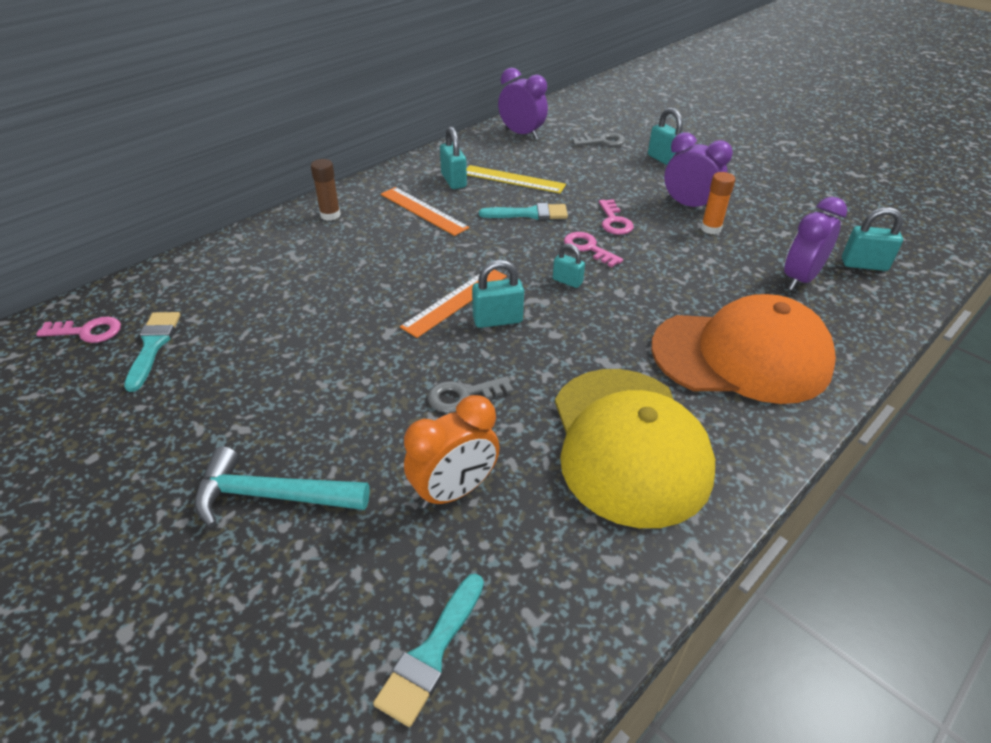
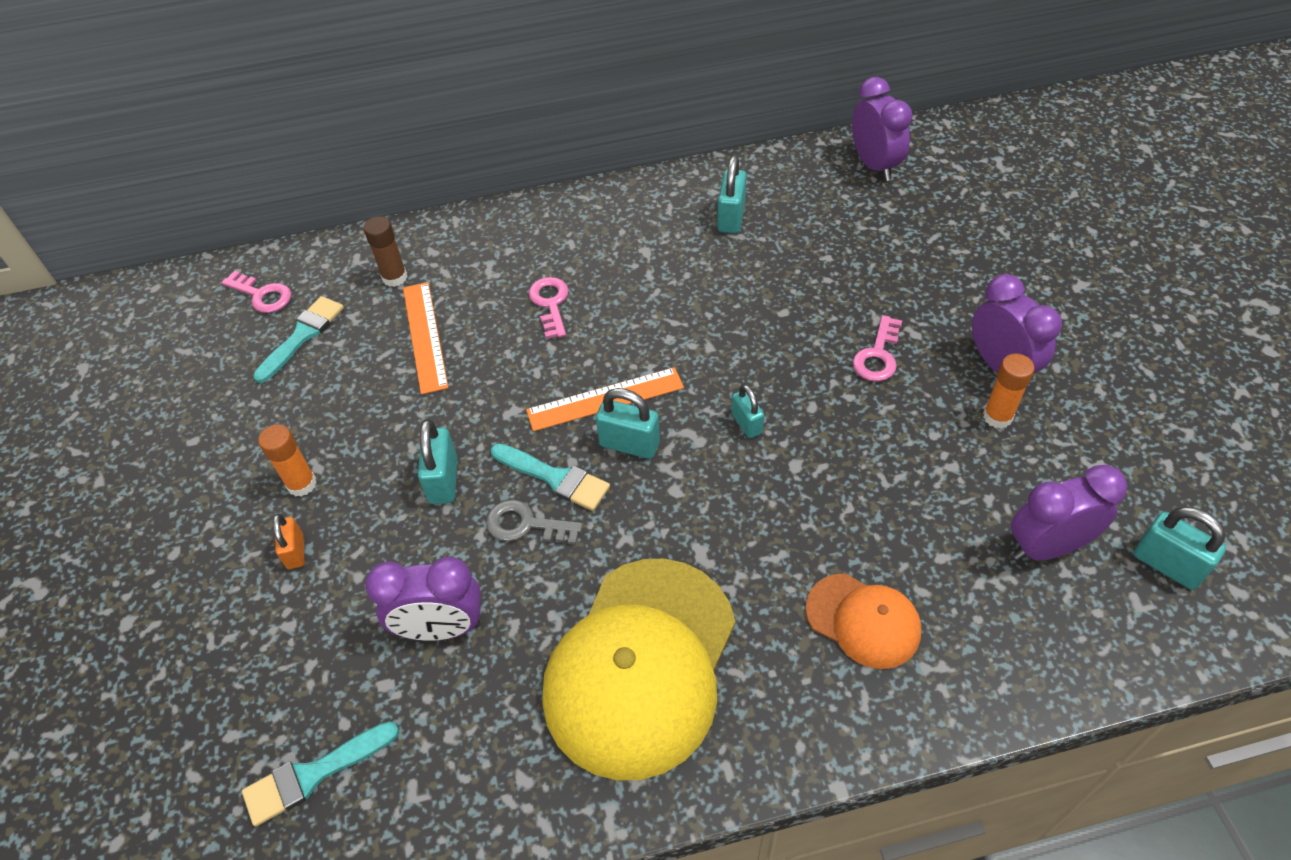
camera: 35 degrees right, 10 degrees up
(237, 446) = (302, 484): none -> orange glue stick
(271, 496) = (295, 552): turquoise hammer -> orange padlock
(330, 215) = (561, 224): brown glue stick -> brown glue stick (395, 278)
(423, 211) = (663, 254): orange ruler -> orange ruler (424, 336)
(454, 491) = (441, 628): orange clock -> purple clock
(513, 179) = (805, 240): yellow ruler -> none
(529, 214) = (782, 304): turquoise brush -> turquoise brush (555, 478)
(588, 248) = (810, 384): pink key -> pink key (550, 304)
(603, 142) = (975, 214): grey key -> none
(664, 160) = (1035, 275): turquoise padlock -> turquoise padlock (443, 480)
(741, 356) = (863, 620): orange cap -> orange cap, size x0.51

